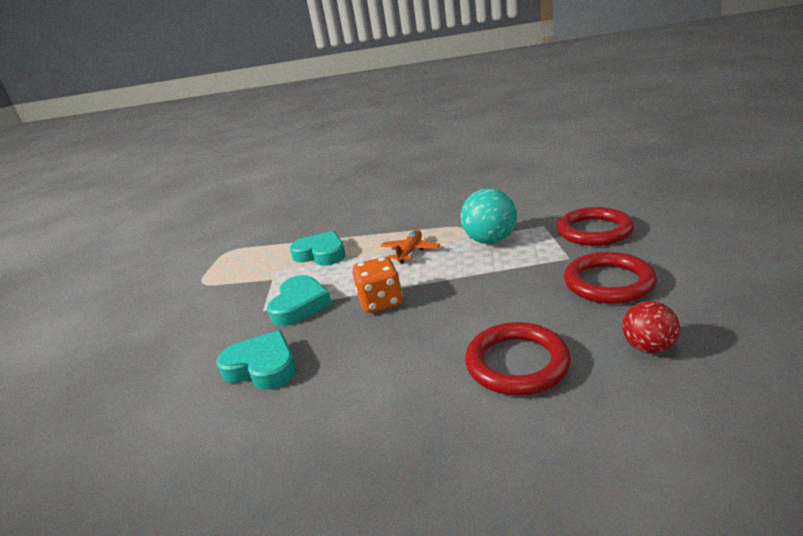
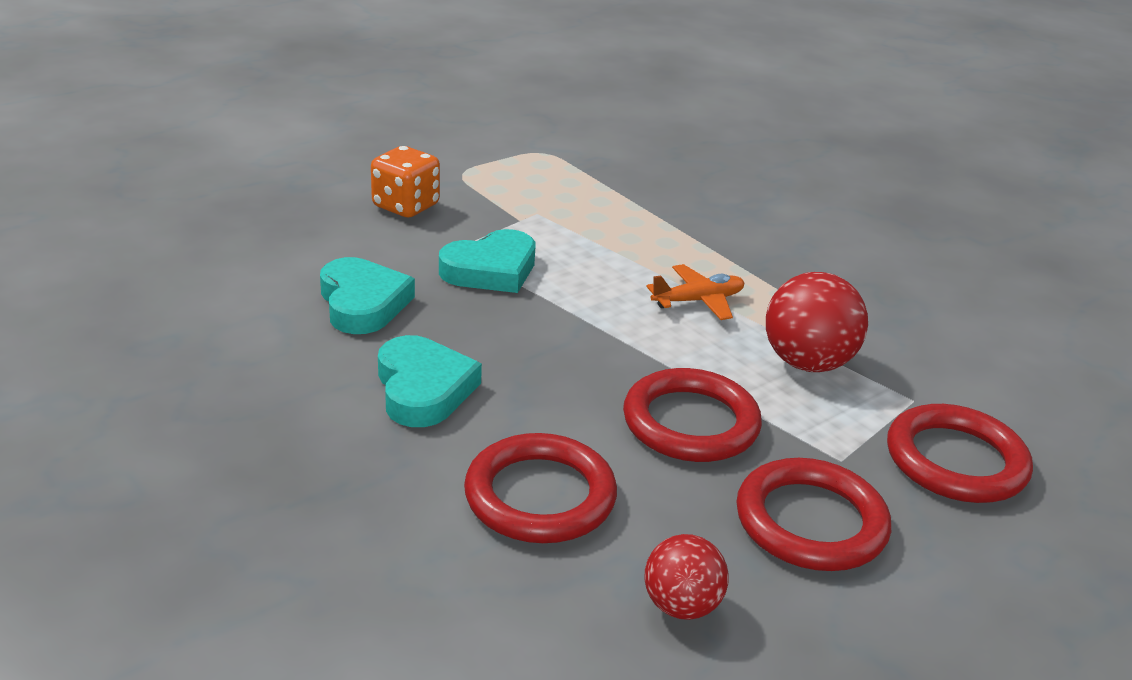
camera: 40 degrees right, 5 degrees up
(321, 254) = (612, 228): turquoise heart -> turquoise heart (423, 389)
(380, 302) = (557, 330): orange dice -> orange dice (406, 206)
(490, 241) = (807, 363): turquoise ball -> red ball
(502, 289) = (690, 423): none -> red ring

